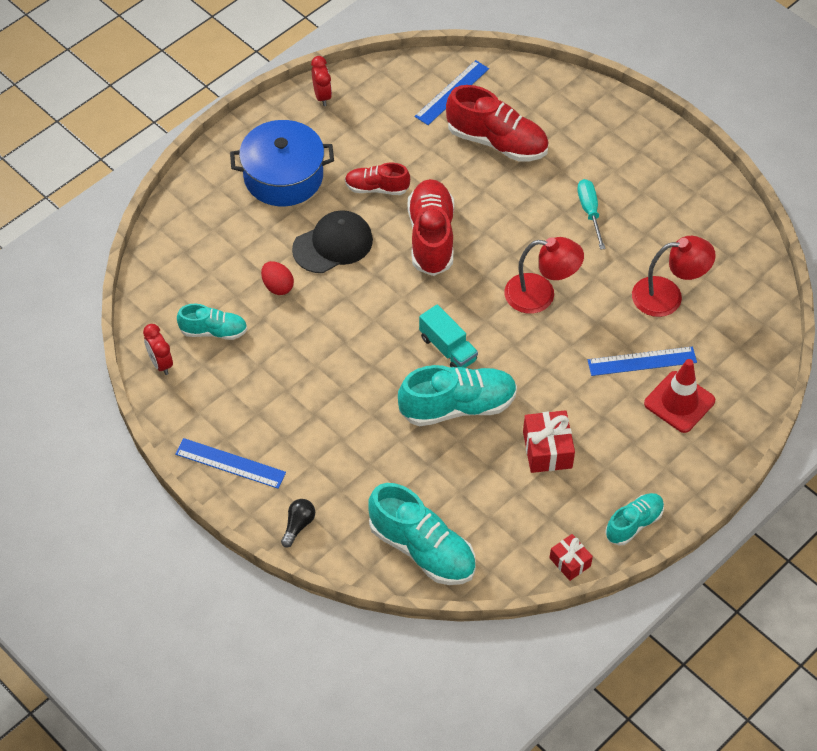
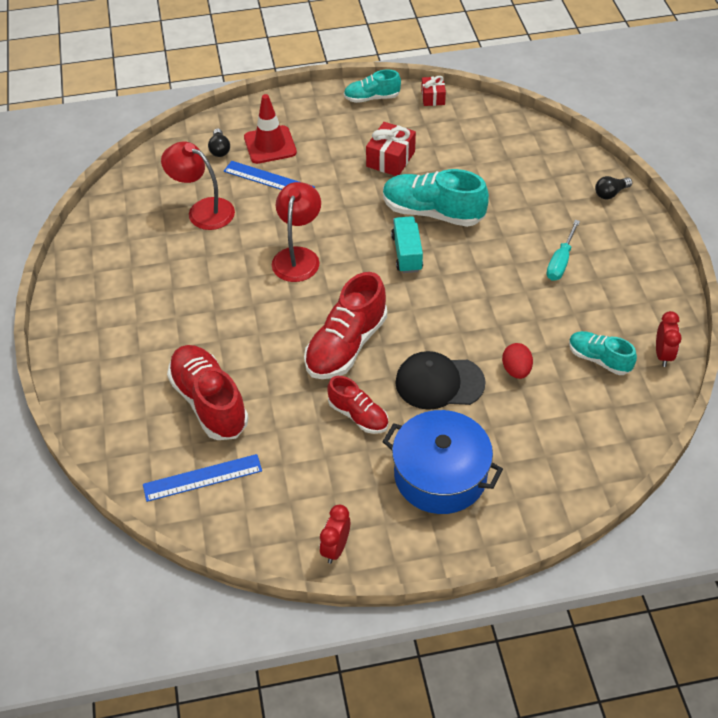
camera: 145 degrees left, 5 degrees down
(230, 463) = (641, 254): blue ruler -> none
(422, 549) = (528, 144): turquoise shoe -> none
(540, 295) = (298, 256): red lamp -> red lamp turned 60 degrees clockwise
(589, 212) = (194, 299): turquoise screwdriver -> turquoise screwdriver (560, 261)
(721, 370) = (219, 149): none -> black light bulb

